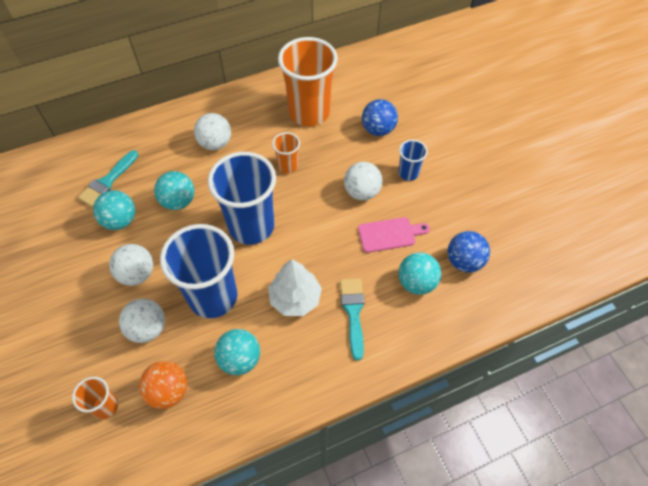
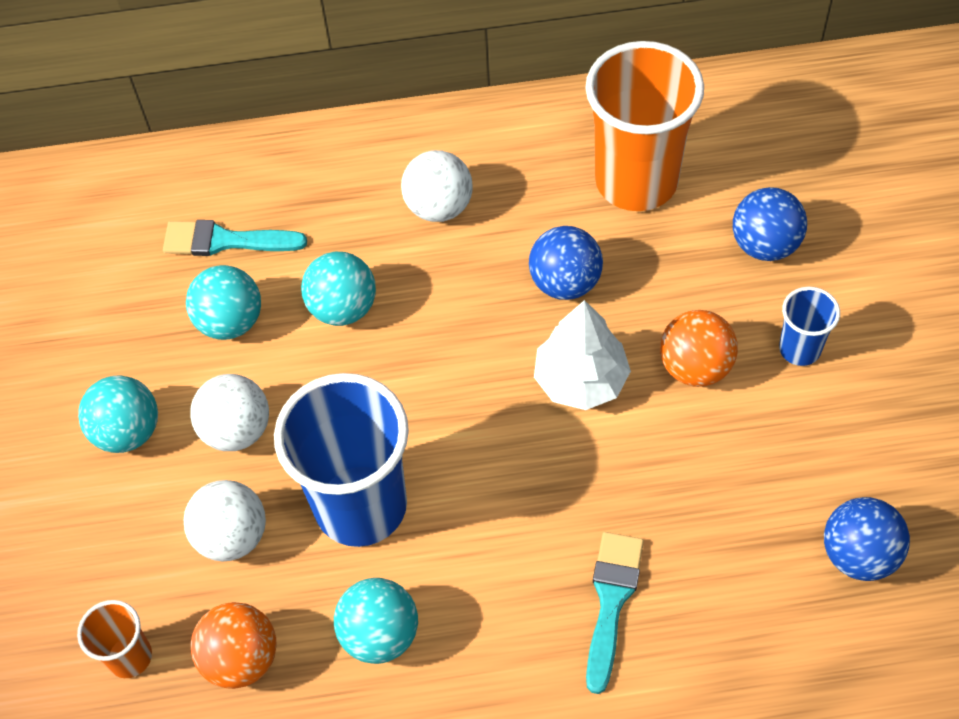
camera: 20 degrees right, 0 degrees up
(107, 181) = (225, 241): turquoise brush -> turquoise brush turned 45 degrees clockwise
(251, 226) = (465, 387): blue cup -> none
(288, 166) = (565, 282): orange cup -> blue ball
(295, 298) = (509, 546): white tree -> white tree (580, 380)
(362, 192) = (695, 367): white ball -> orange ball
(389, 234) = (725, 465): pink cutting board -> none
(416, 282) = (750, 573): turquoise ball -> turquoise ball (128, 431)

